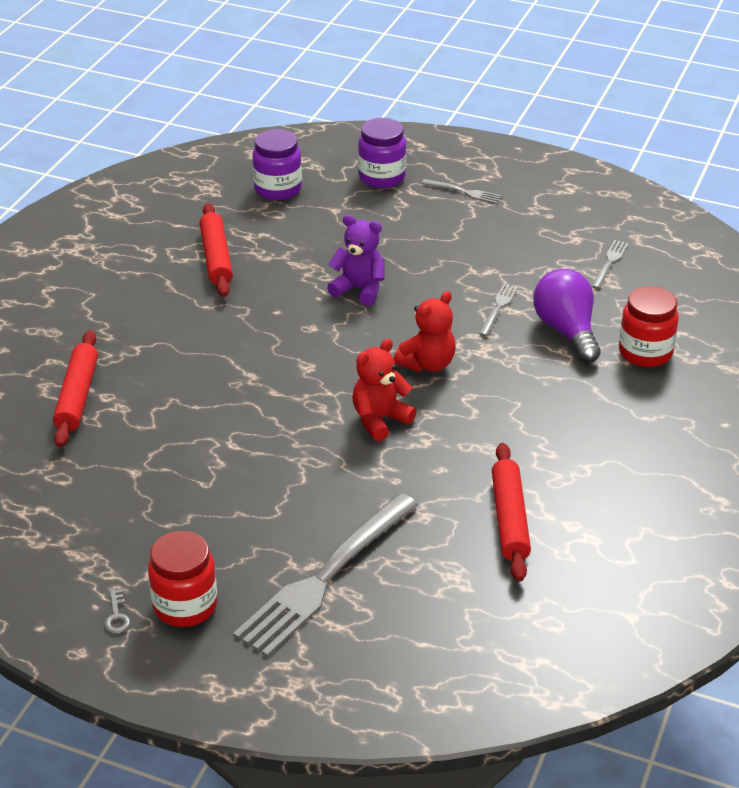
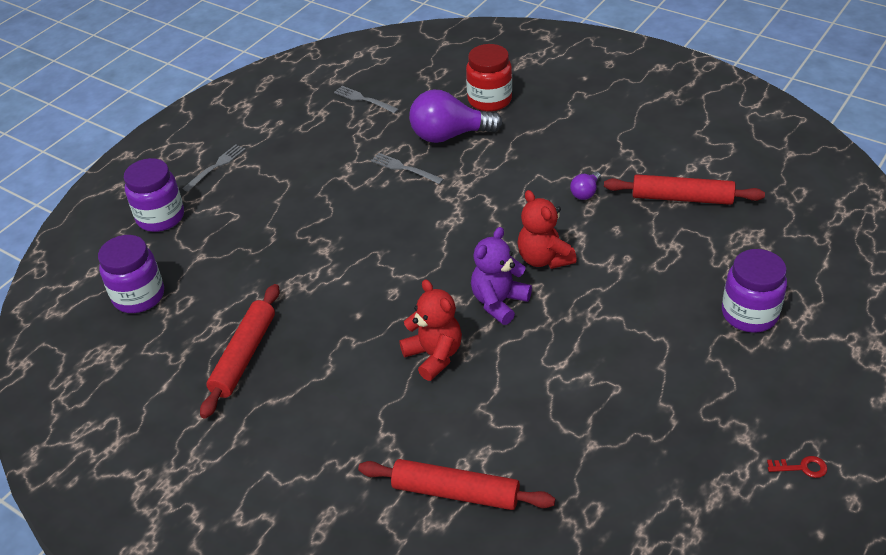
camera: 75 degrees left, 5 degrees up
(117, 616) = (802, 467): grey key -> red key
(185, 605) = (786, 414): red jar -> none
(216, 258) = (244, 356): red rolling pin -> red rolling pin turned 75 degrees counterclockwise
(325, 578) = (749, 314): grey fork -> purple jar
(359, 289) = (344, 252): purple teddy bear -> purple teddy bear (499, 302)
(427, 364) = (471, 220): red teddy bear -> red teddy bear (434, 356)
(496, 441) = (585, 193): none -> purple light bulb

